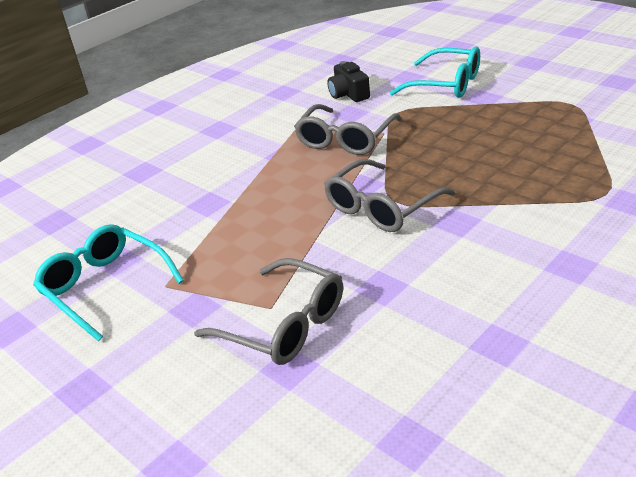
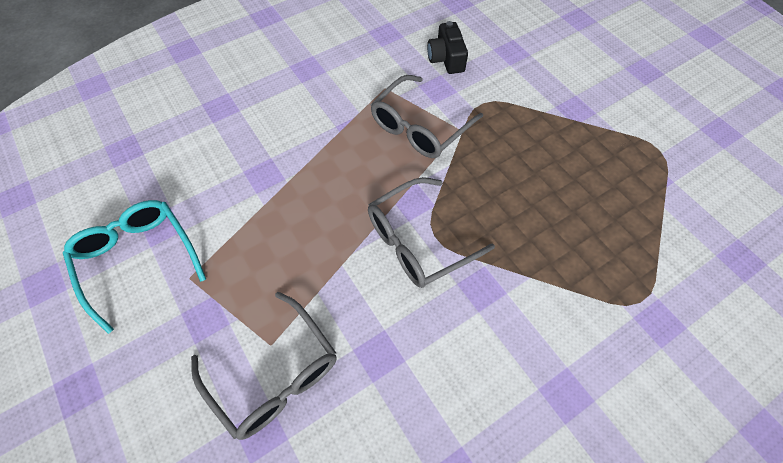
camera: 10 degrees right, 25 degrees up
(446, 84) = (546, 76): turquoise glasses -> none

